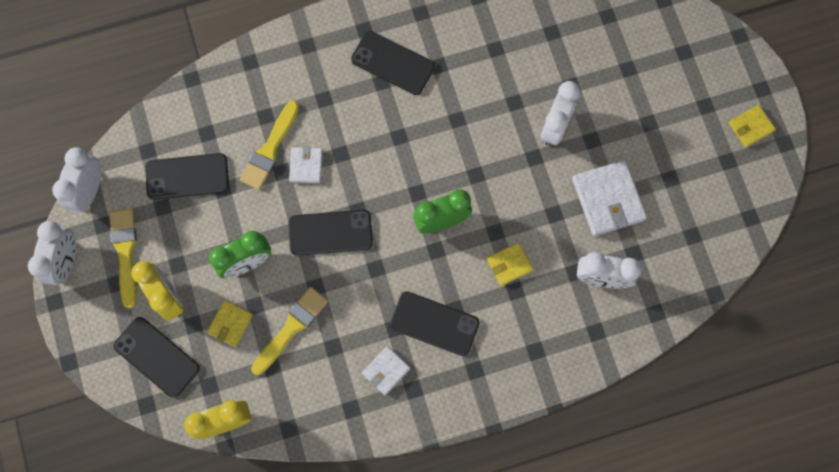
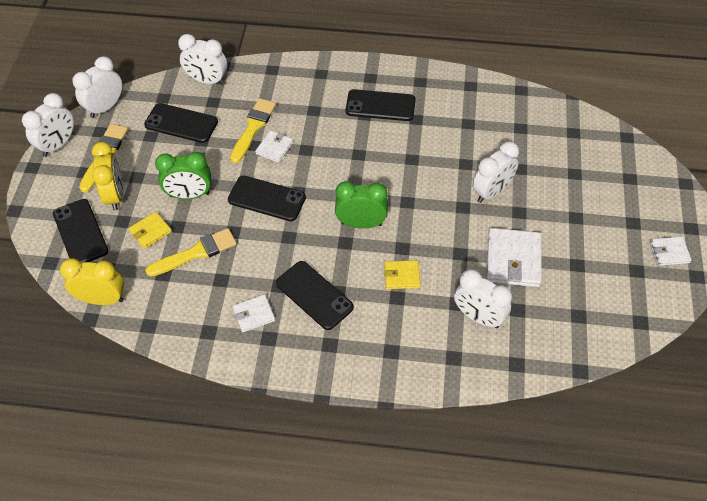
camera: 25 degrees right, 20 degrees down
(185, 107) = (207, 80): none -> white clock
(270, 149) = (253, 128): yellow brush -> yellow brush turned 150 degrees clockwise
(393, 63) = (380, 106): black phone -> black phone turned 45 degrees counterclockwise
(751, 127) = (669, 252): yellow wallet -> white wallet

